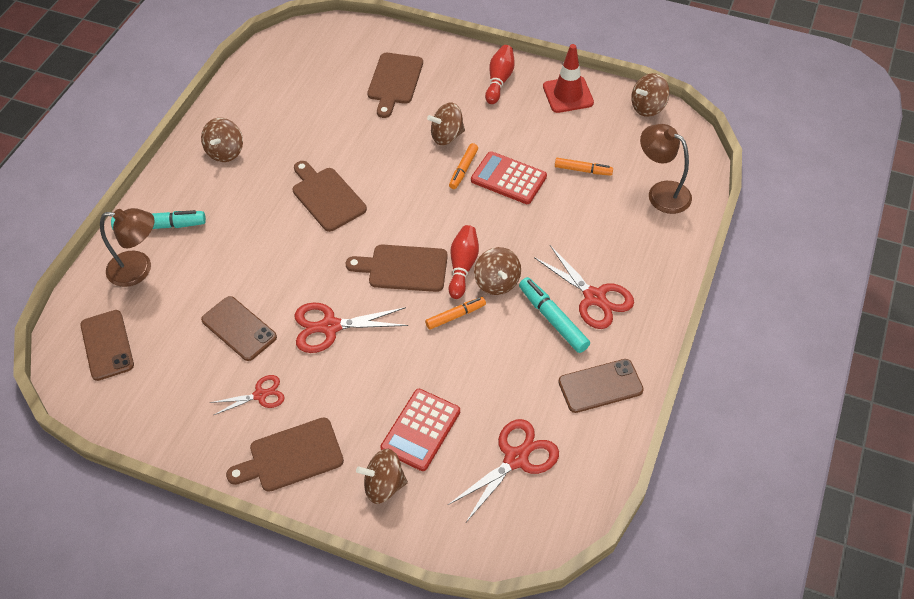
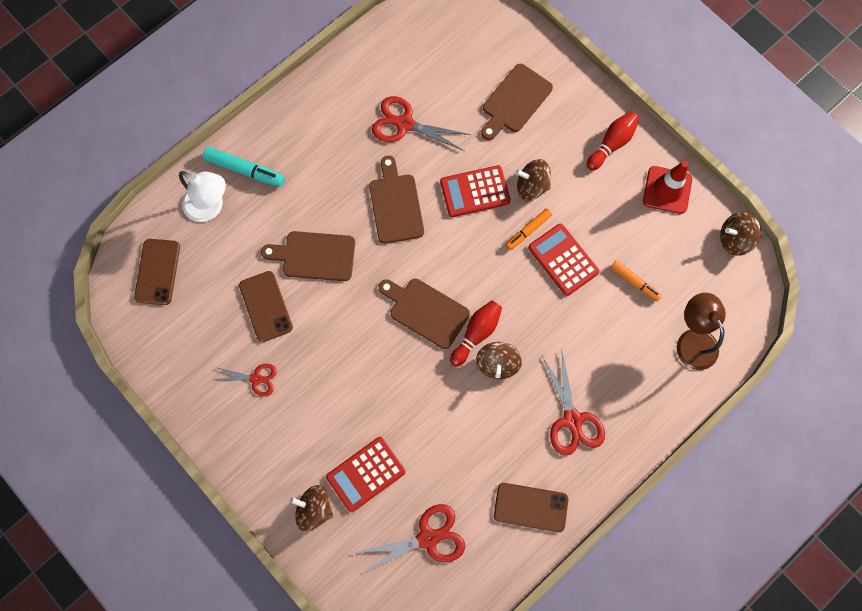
camera: 25 degrees right, 20 degrees up
(139, 269) = (210, 207): brown lamp -> white lamp
(225, 152) = (331, 114): brown spinning top -> none
(291, 456) = (256, 447): brown cutting board -> brown cutting board (314, 256)
(330, 327) = (339, 340): red scissors -> red scissors (404, 124)
(396, 159) = (475, 191): none -> red calculator
(455, 316) = (446, 380): orange marker -> none
(553, 319) = (525, 424): turquoise marker -> none

